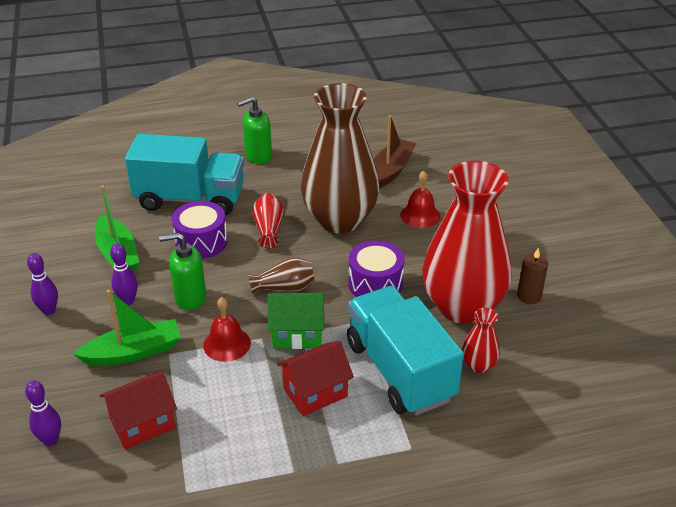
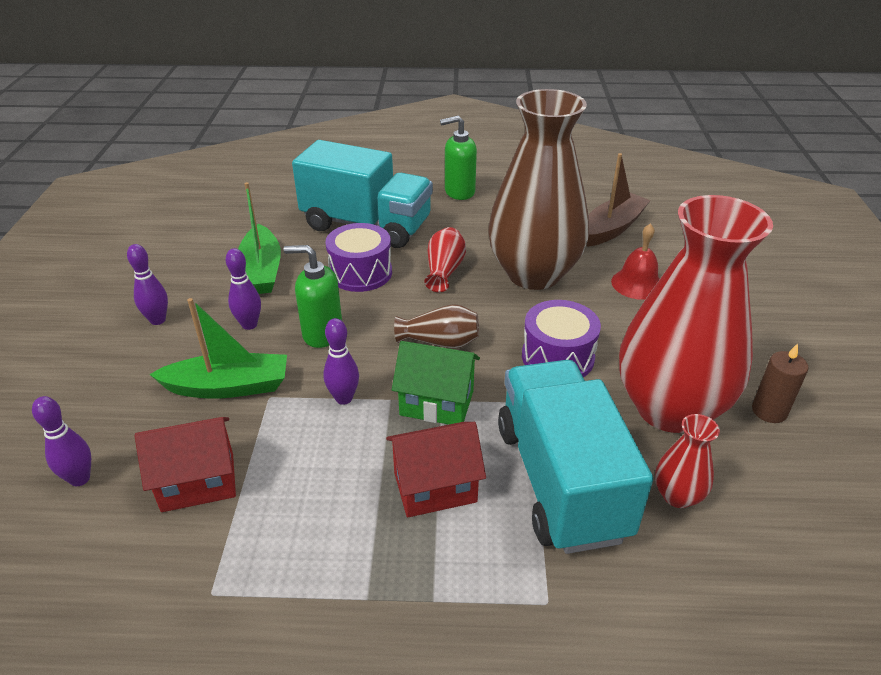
camera: 15 degrees right, 0 degrees up
(227, 344) = (344, 398): red bell -> purple bowling pin

